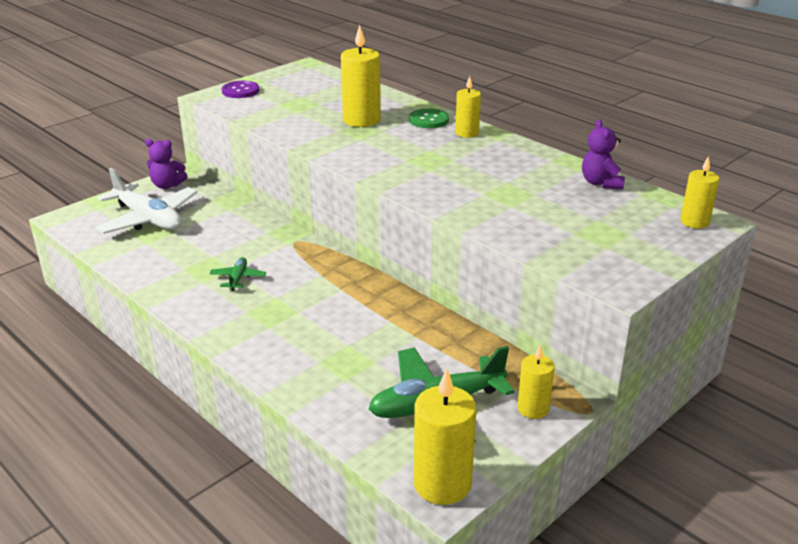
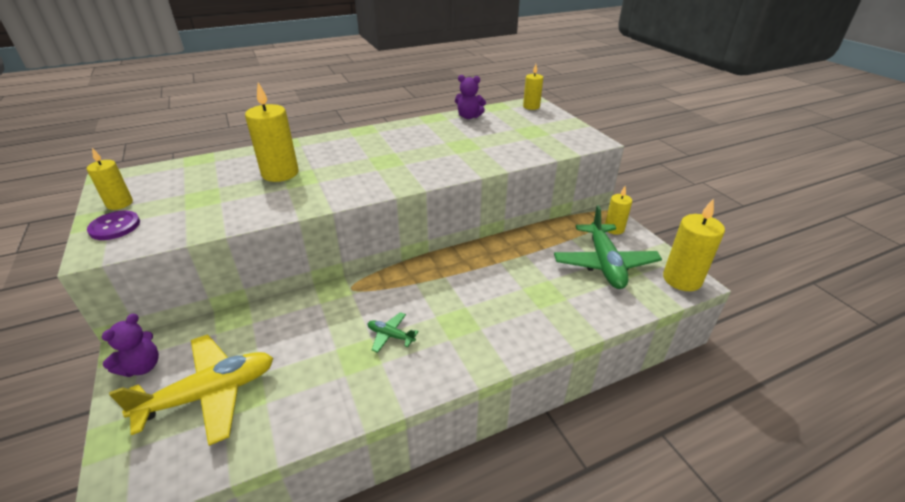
camera: 70 degrees left, 5 degrees up
(148, 219) = (210, 394): white plane -> yellow plane
(428, 120) = (315, 147): green button -> none
(467, 133) = (355, 138): yellow candle -> yellow candle (119, 204)

